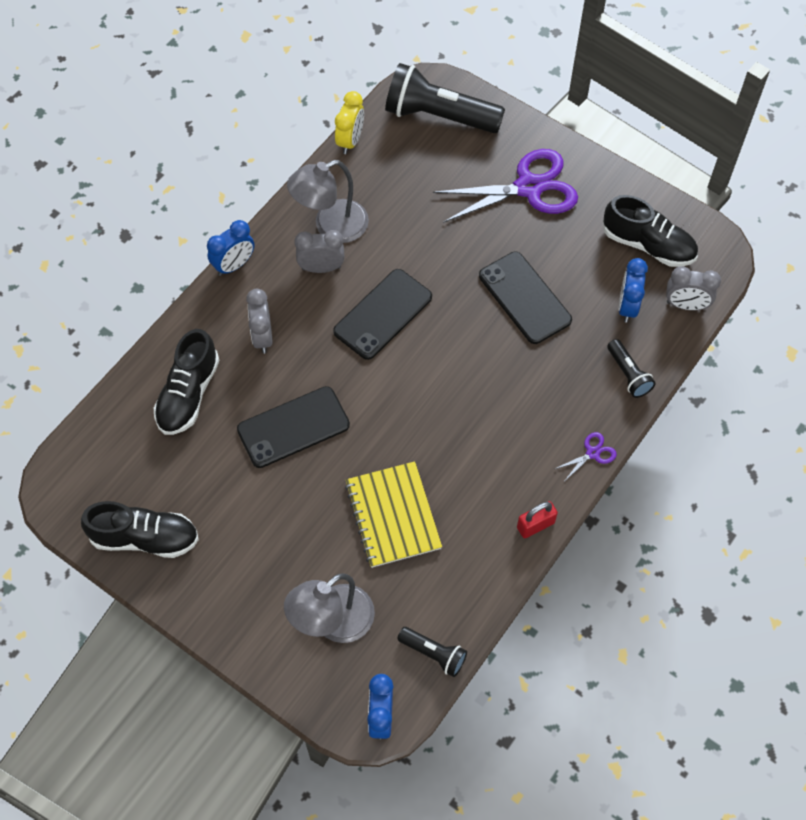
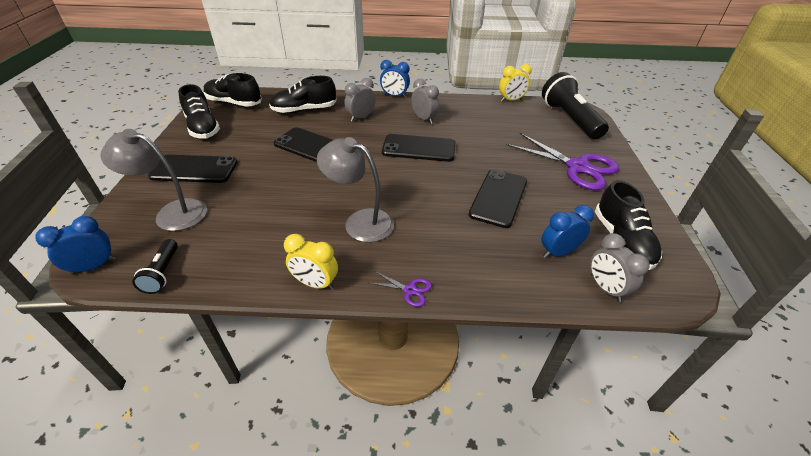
camera: 55 degrees right, 20 degrees down
(95, 475) = (234, 103): none -> black shoe
(252, 577) = (194, 169): none -> black phone
(331, 226) = (453, 113): grey lamp -> grey lamp (360, 222)
(393, 515) = (275, 207): yellow notebook -> none
(535, 525) = (315, 283): red padlock -> yellow clock
(628, 374) = (502, 280): black flashlight -> none

